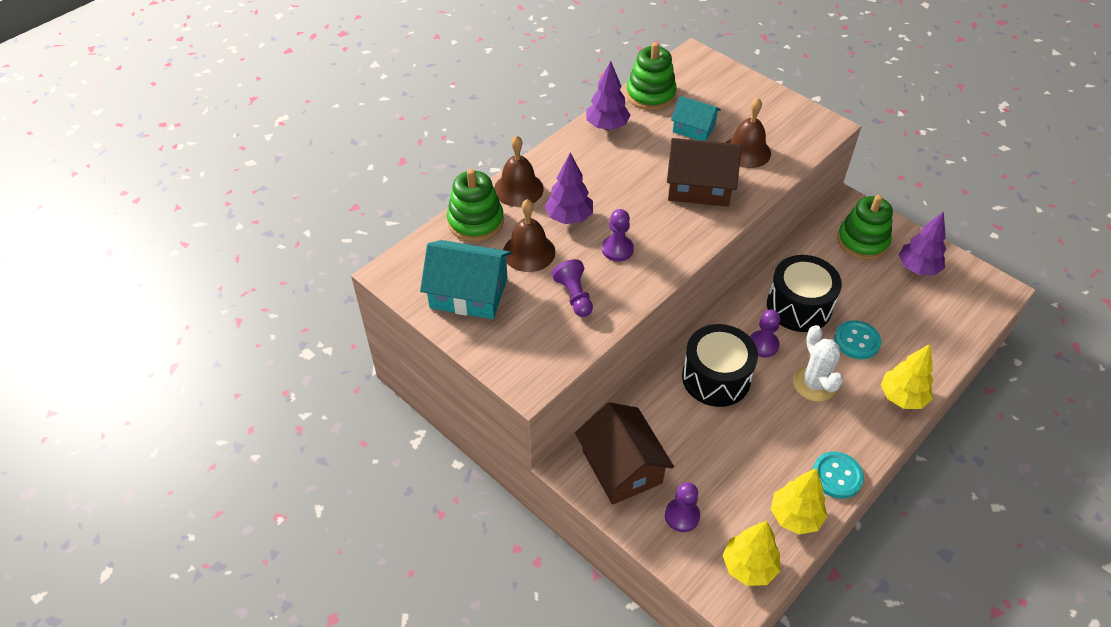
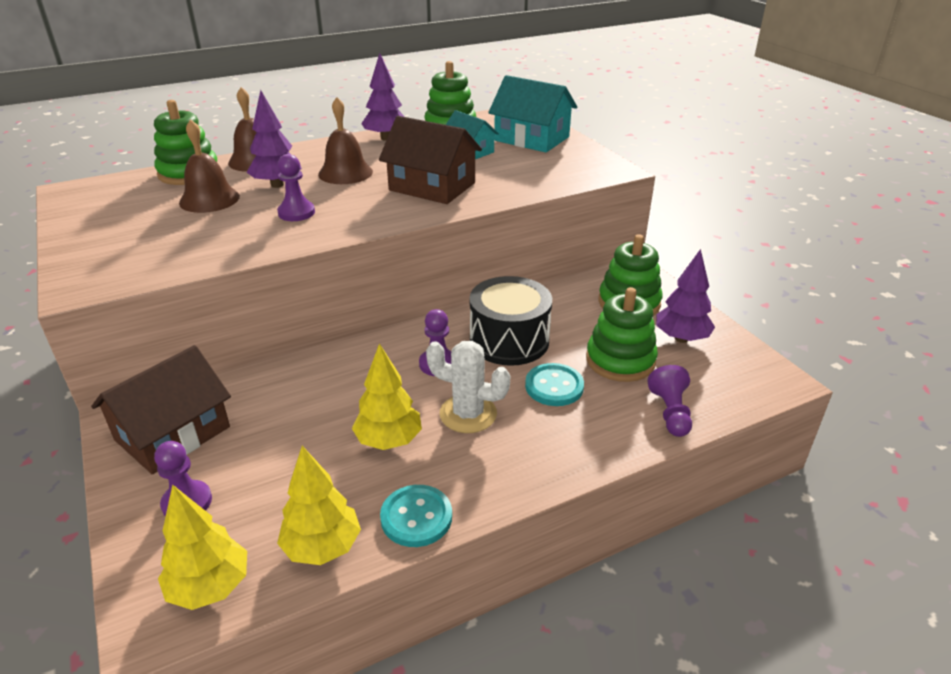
camera: 20 degrees right, 15 degrees down
(469, 293) = (116, 214): turquoise house -> turquoise house (531, 139)
(574, 296) = (211, 235): purple pawn -> purple pawn (670, 412)
(622, 466) = (172, 433): brown house -> brown house turned 45 degrees clockwise
(716, 378) = (357, 380): black drum -> none
(746, 151) = (508, 173): brown bell -> brown bell (345, 173)
(814, 384) = (468, 414): white cactus -> white cactus turned 75 degrees counterclockwise
(887, 302) = (620, 360): none -> green stacking toy
(902, 397) = (571, 456): yellow tree -> yellow tree (389, 441)

